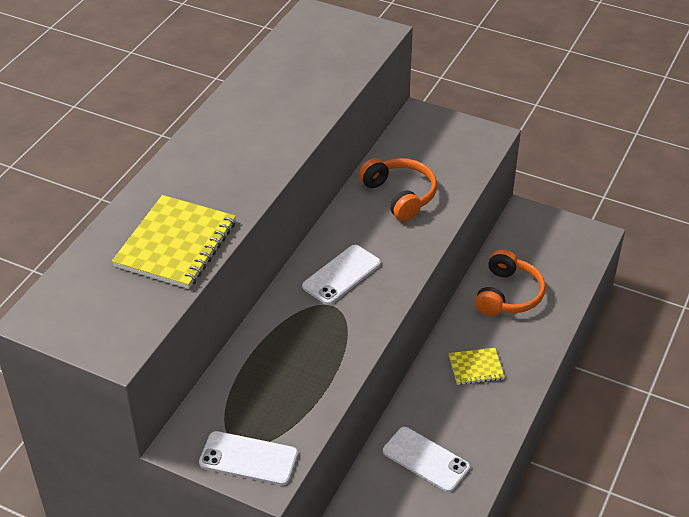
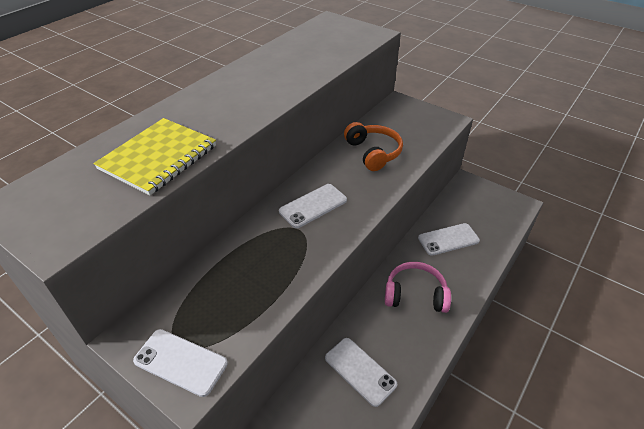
camera: 10 degrees right, 0 degrees up
(476, 367) = (415, 294): yellow notebook -> pink headphones
(508, 295) = (448, 239): orange headphones -> white phone

